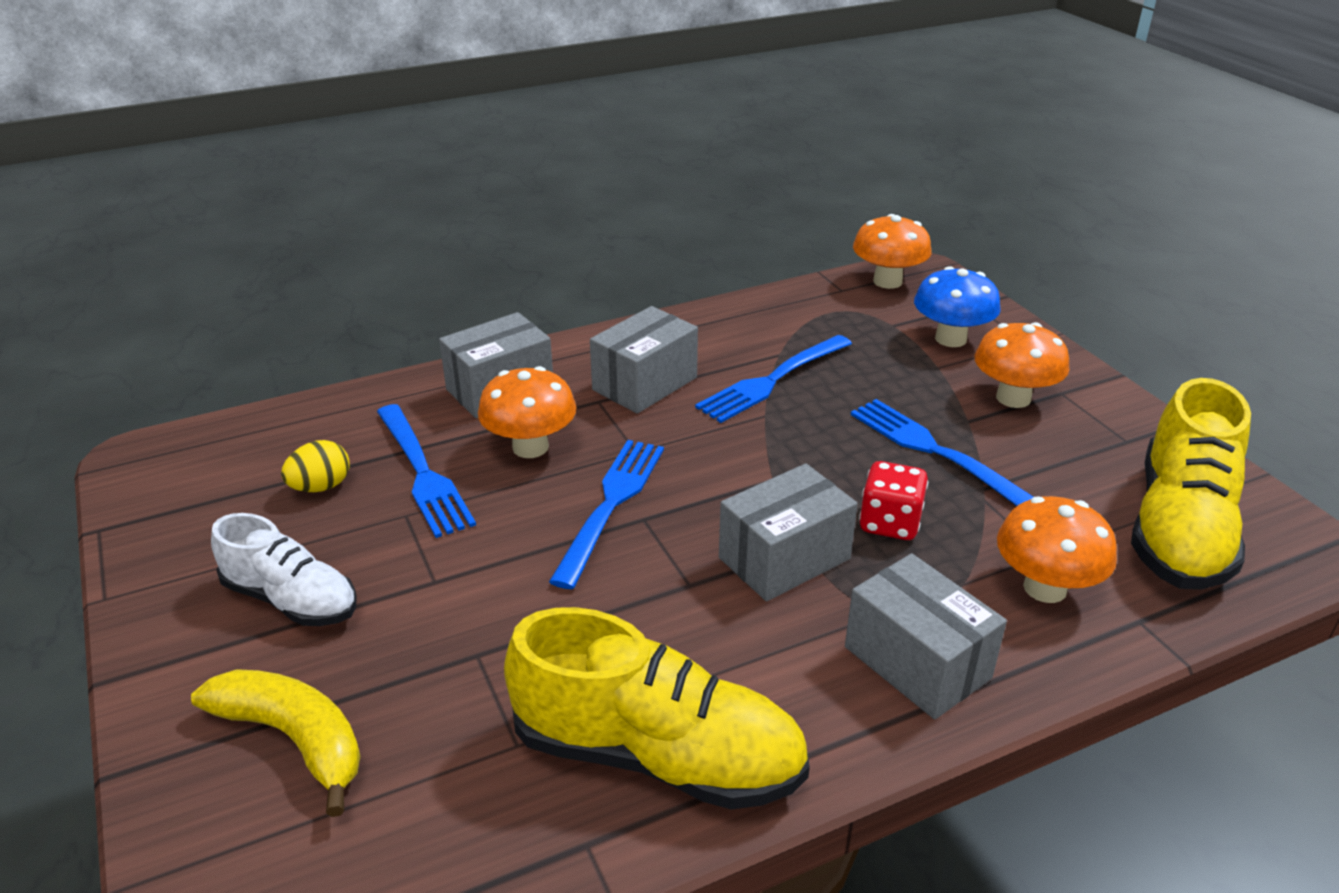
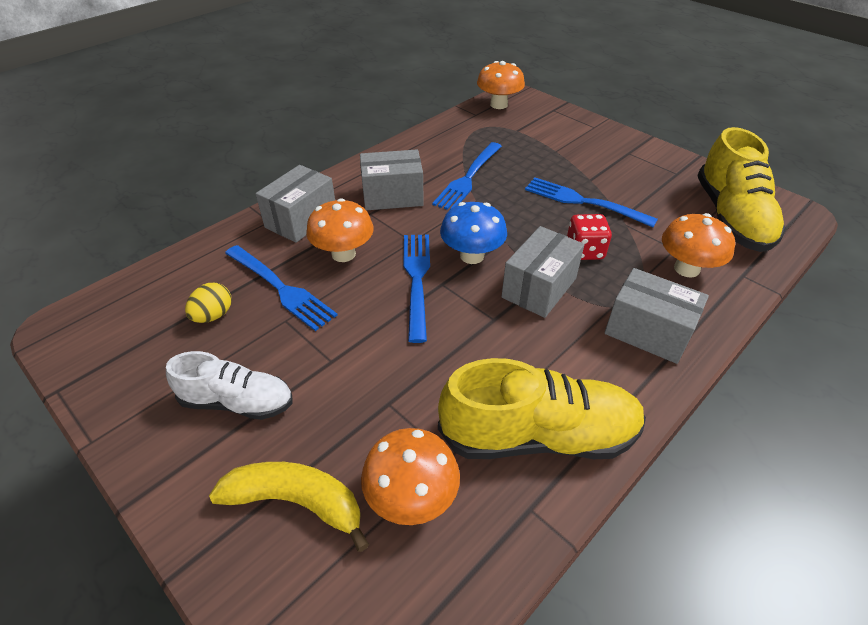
camera: 20 degrees left, 10 degrees up
(644, 384) = (392, 196): grey box -> grey box turned 60 degrees clockwise
(950, 339) = (553, 133): blue mushroom -> blue mushroom (472, 256)
(1013, 398) = (606, 161): orange mushroom -> orange mushroom (411, 498)

